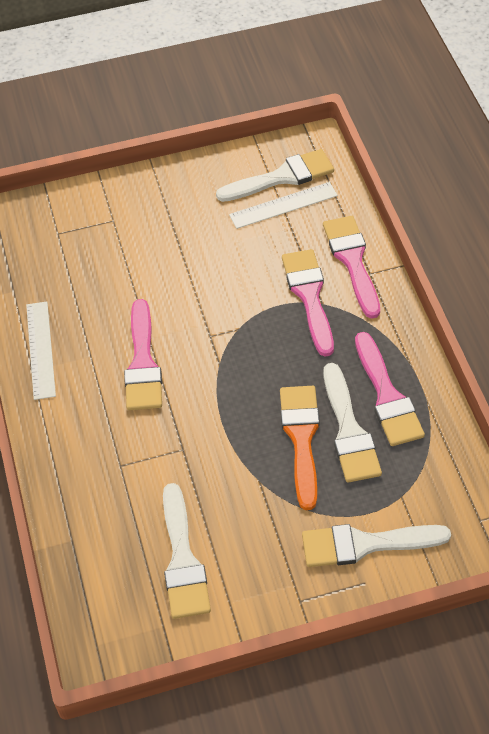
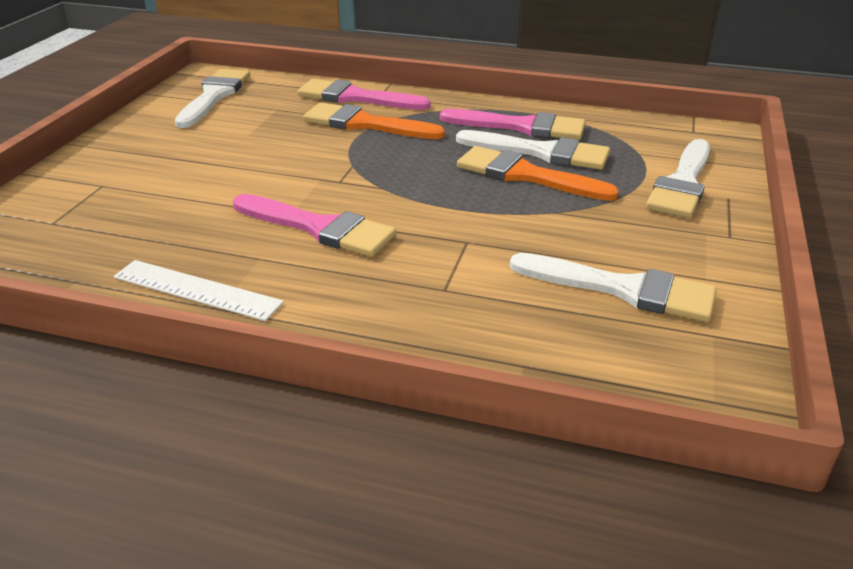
camera: 60 degrees left, 20 degrees down
(283, 205) = (246, 104): white ruler -> none
(309, 296) = (365, 124): pink brush -> orange brush

